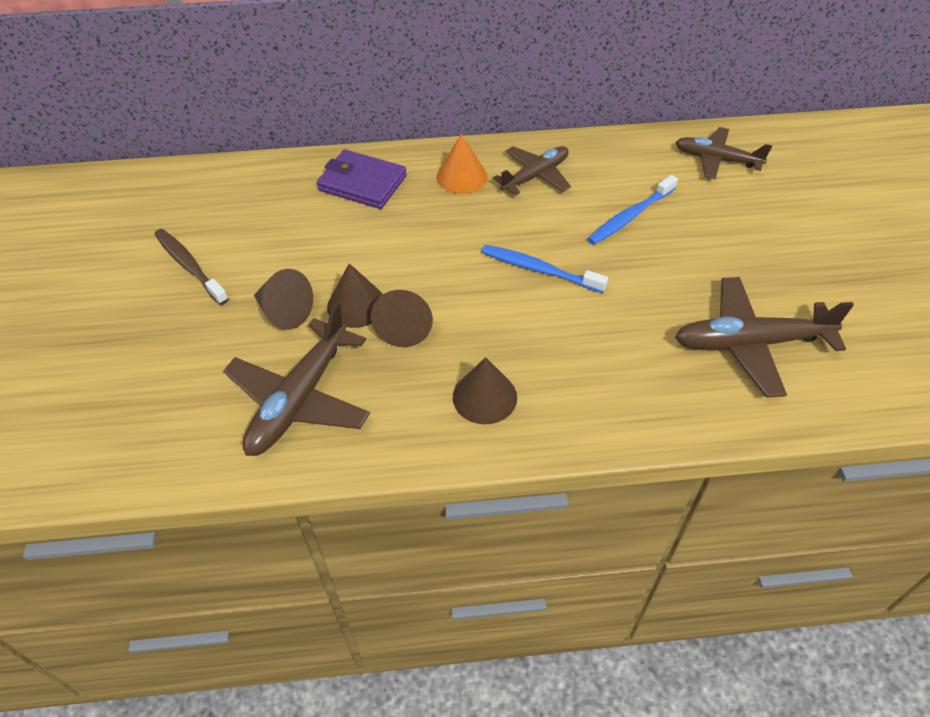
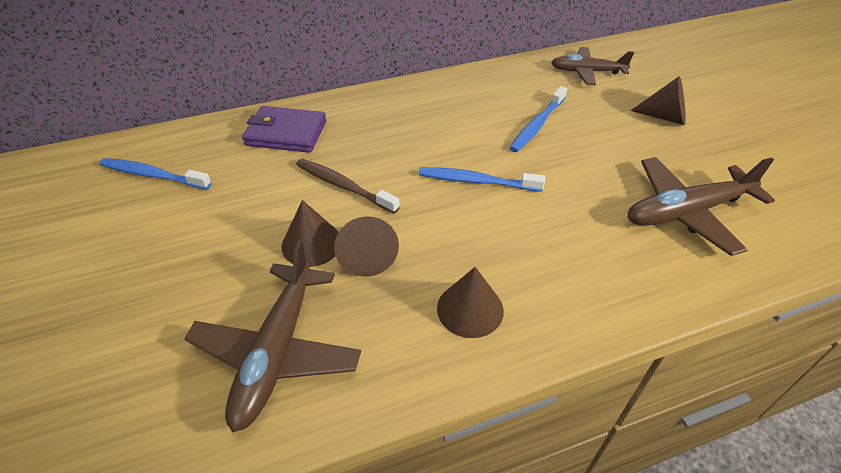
camera: 15 degrees left, 5 degrees down
(189, 266) = (124, 236): brown toothbrush -> brown toothbrush (344, 186)
(226, 208) = (153, 175): none -> blue toothbrush
(284, 312) = (238, 264): brown cone -> brown cone (664, 117)
(462, 176) = (377, 115): orange cone -> none
(535, 176) = (443, 105): brown plane -> none

